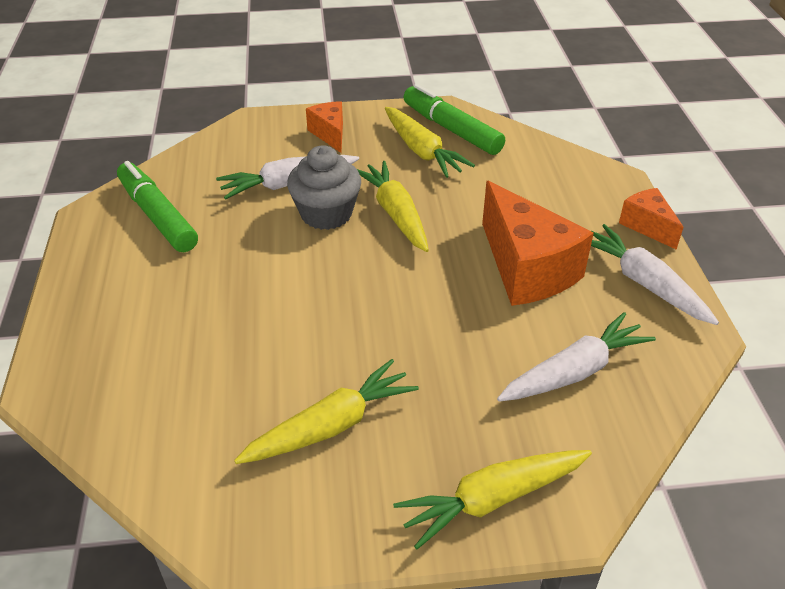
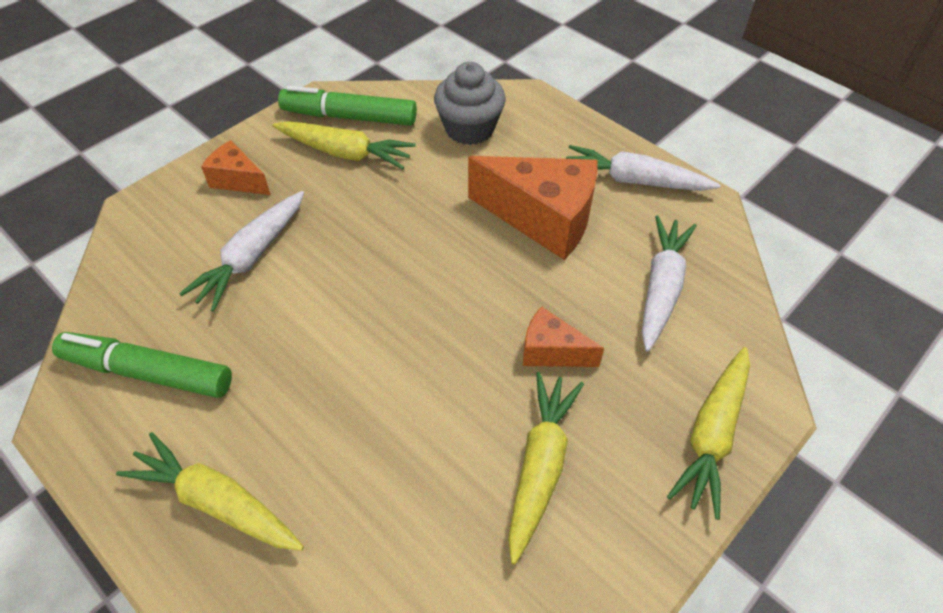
camera: 40 degrees left, 10 degrees up
(326, 214) = (323, 267): grey cupcake -> grey cupcake (469, 128)
(395, 214) = (386, 230): yellow carrot -> yellow carrot (217, 502)
(647, 226) = (590, 129): orange cheese -> orange cheese (551, 352)

